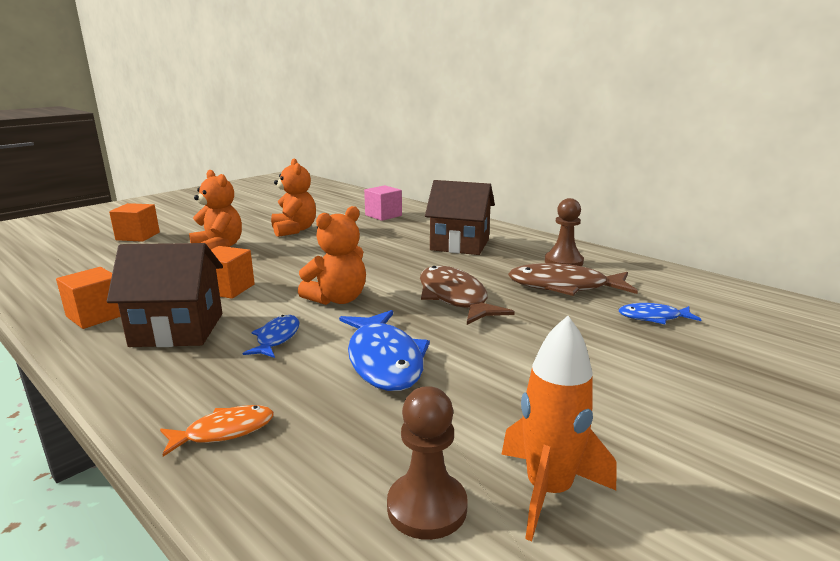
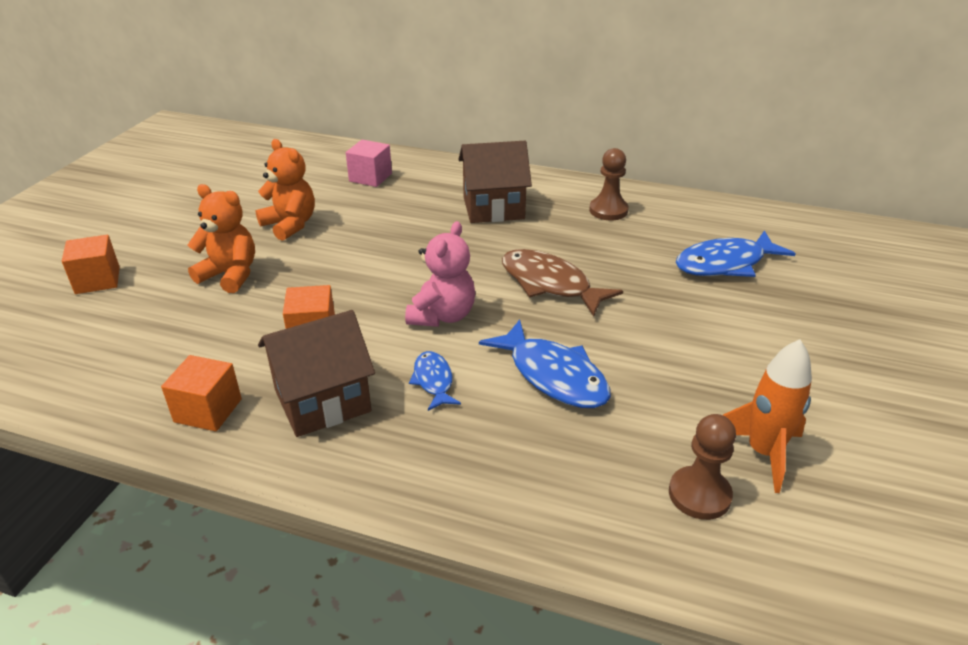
camera: 25 degrees left, 15 degrees up
(224, 431) = (494, 490): orange fish -> none
(337, 299) = (442, 316): orange teddy bear -> pink teddy bear
(564, 287) = (632, 244): brown fish -> none
(653, 317) = (725, 264): blue fish -> blue fish, size x1.81

